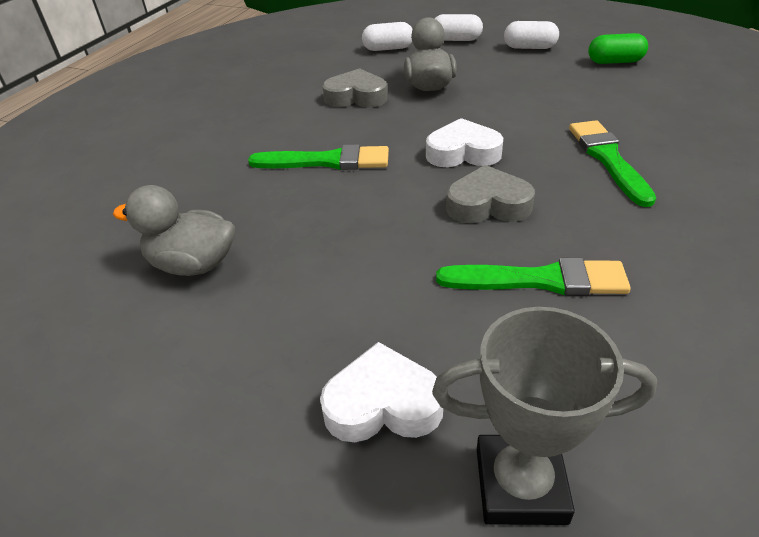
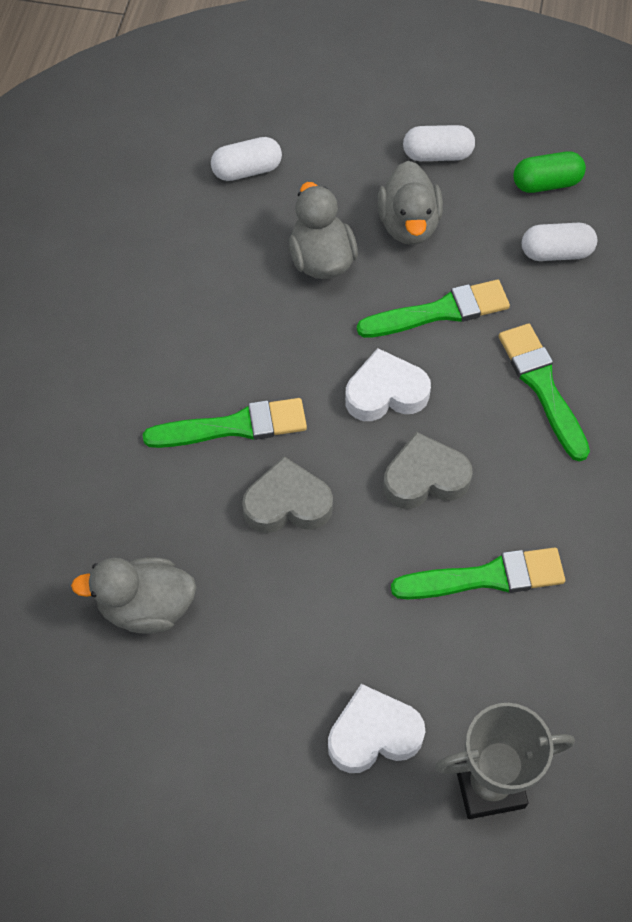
camera: 15 degrees left, 20 degrees up
(356, 97) = (233, 292): grey heart -> grey heart (287, 504)
(456, 40) = (336, 140): white capsule -> white capsule (556, 253)
(501, 74) = (408, 225): none -> grey duck
(519, 114) = (440, 311): none -> green brush

